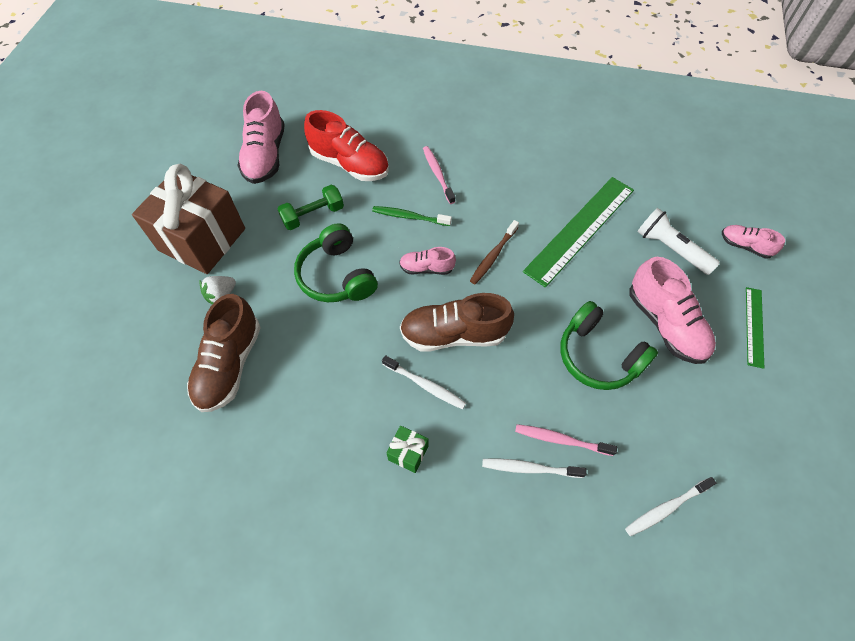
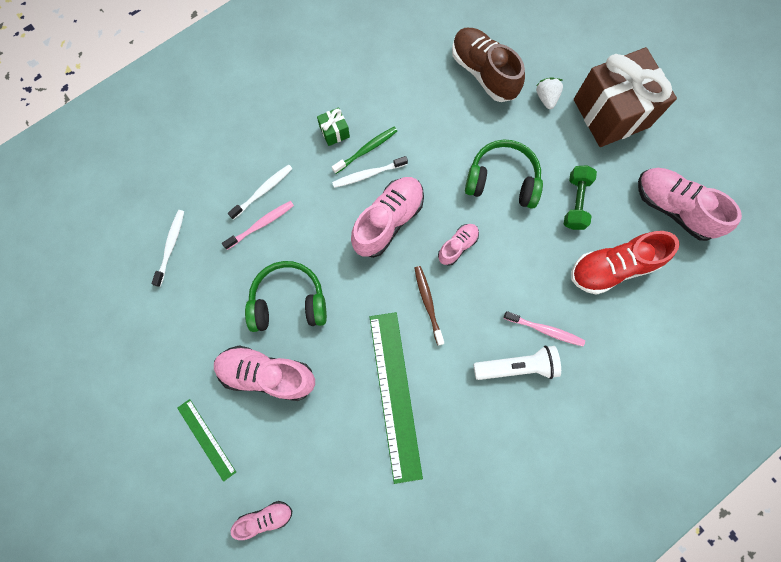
camera: 130 degrees right, 15 degrees up
(409, 217) = (517, 271): green toothbrush -> green toothbrush (366, 150)
(454, 334) = (388, 221): brown shoe -> pink shoe
(671, 249) = (316, 451): white flashlight -> white flashlight (517, 366)

